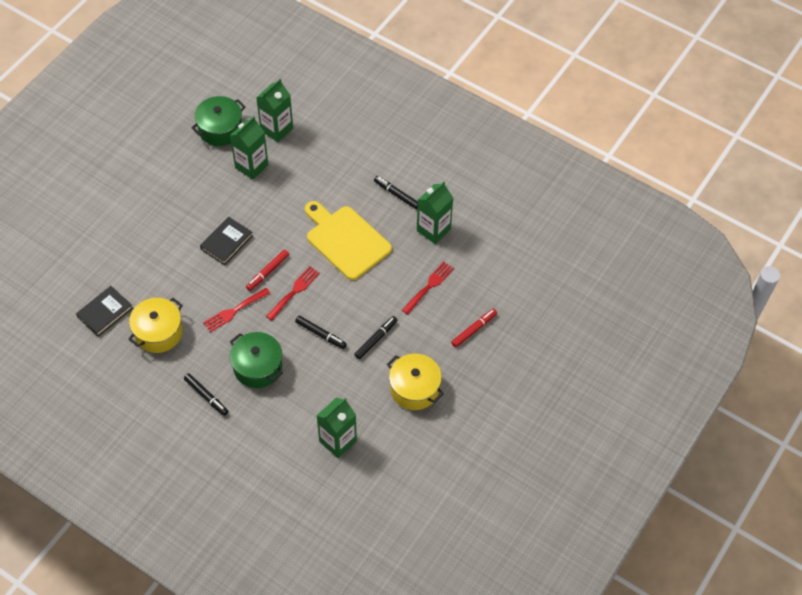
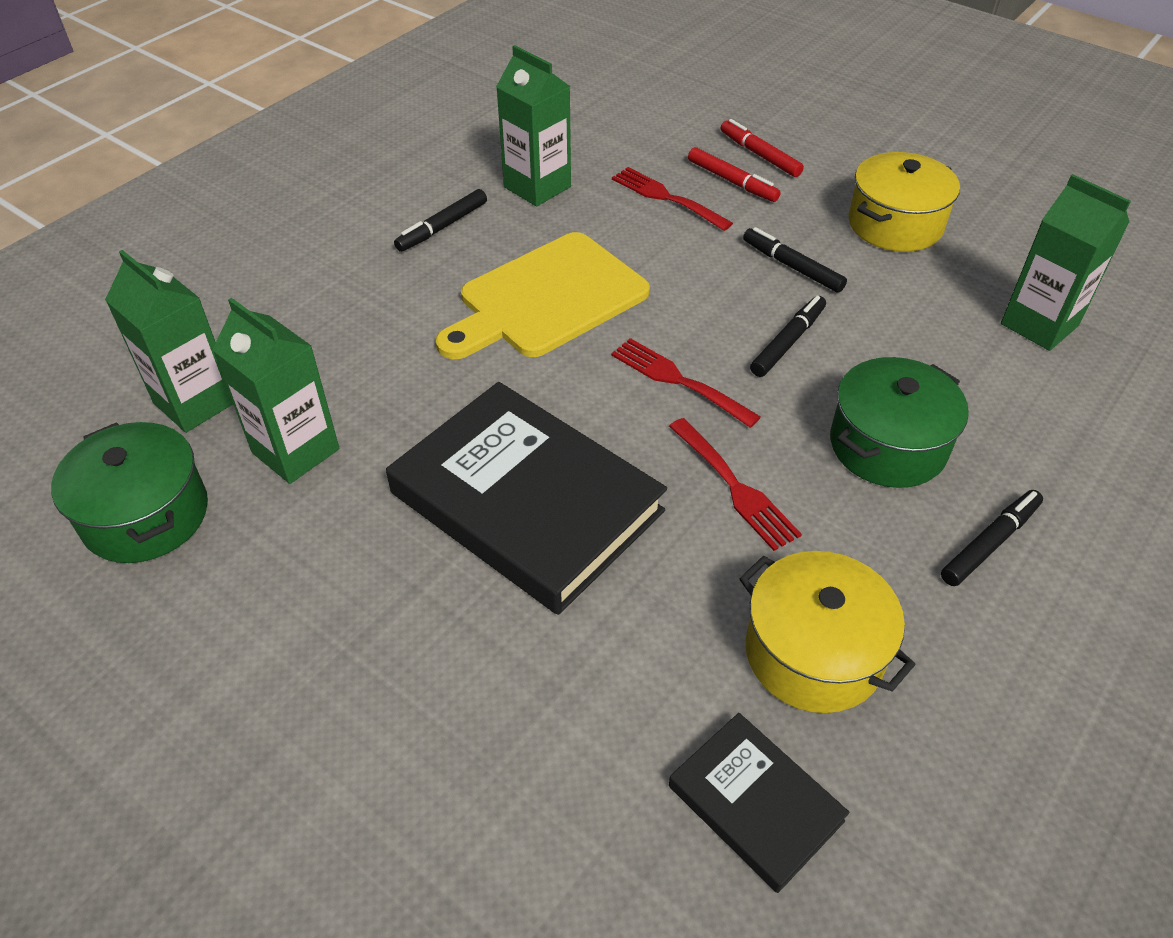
camera: 85 degrees left, 10 degrees down
(226, 242) = (526, 502): black book -> black book, size x1.96
(268, 272) = (623, 424): red marker -> red marker (732, 181)

